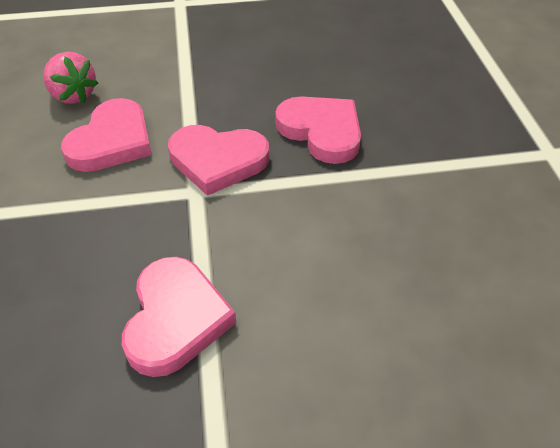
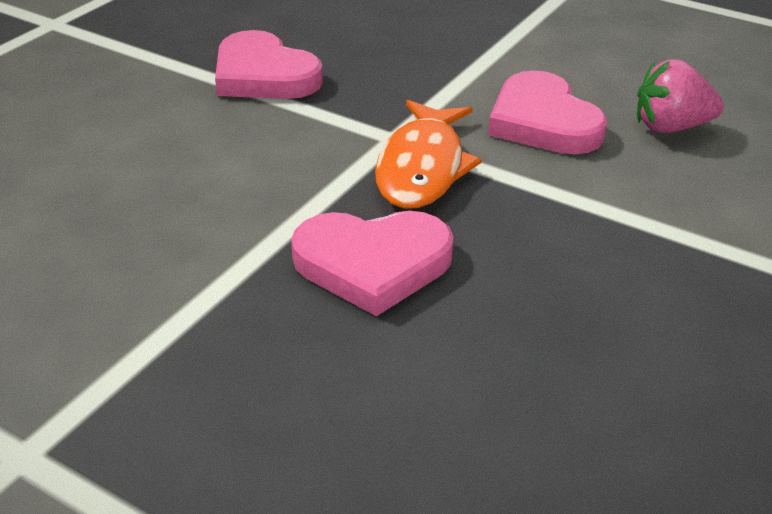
camera: 130 degrees right, 10 degrees down
(218, 161) = (422, 168): pink heart -> orange fish

